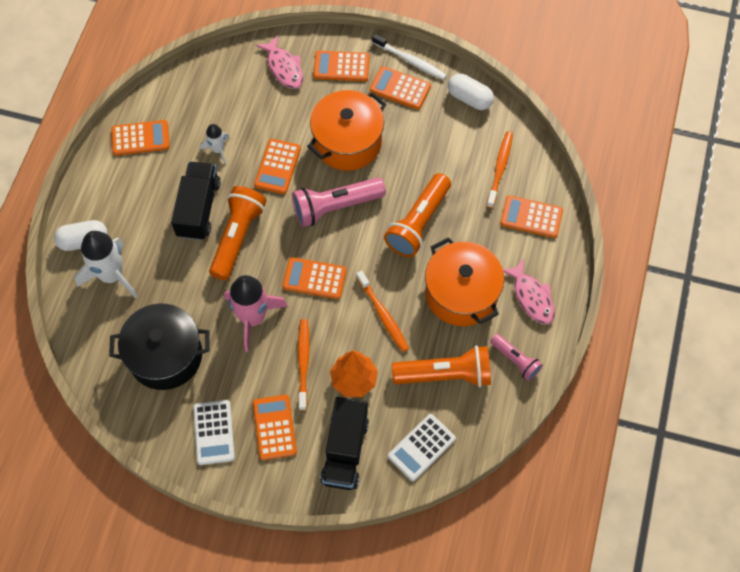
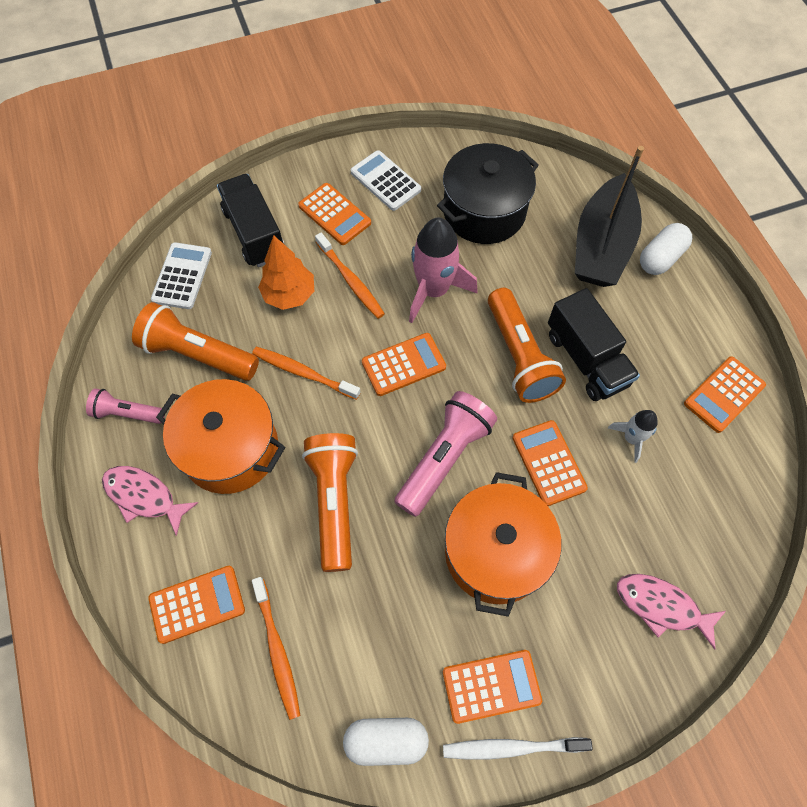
camera: 145 degrees right, 0 degrees up
(112, 275) = (601, 245): white rocket -> black boat
(341, 66) = (594, 664): orange calculator -> none
(445, 374) = (197, 354): orange flashlight -> orange flashlight turned 60 degrees clockwise

